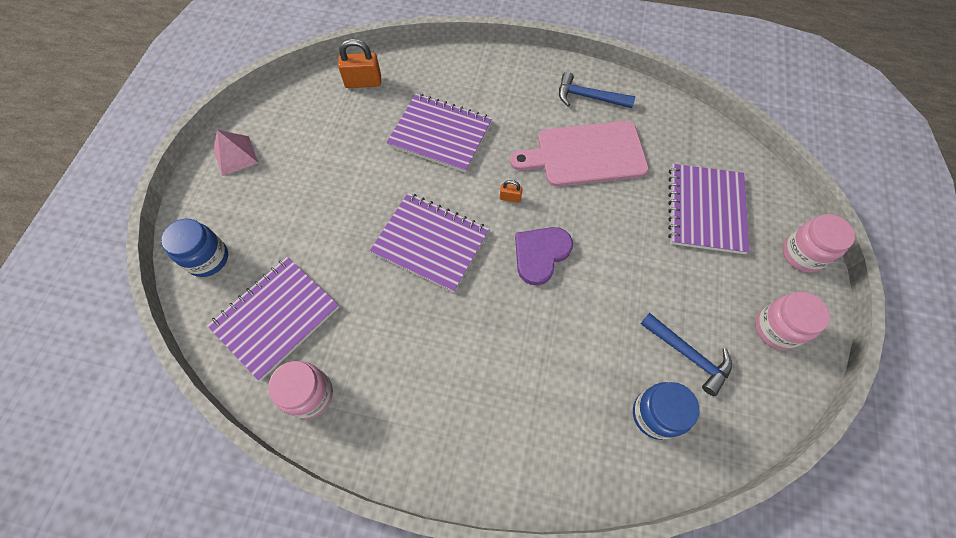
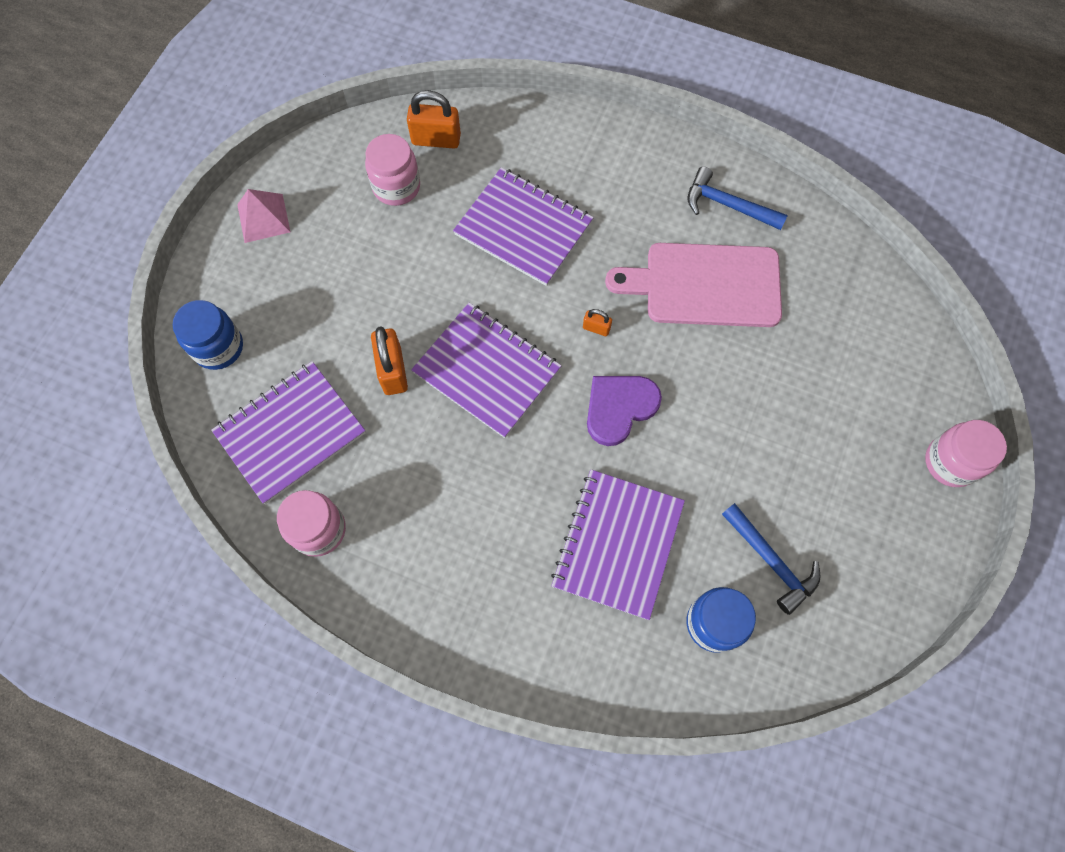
camera: 10 degrees right, 5 degrees up
(354, 254) = (392, 371): none -> orange padlock
(705, 210) = (842, 384): purple notebook -> purple notebook (617, 544)
(776, 328) = (888, 549): pink jar -> pink jar (396, 187)

